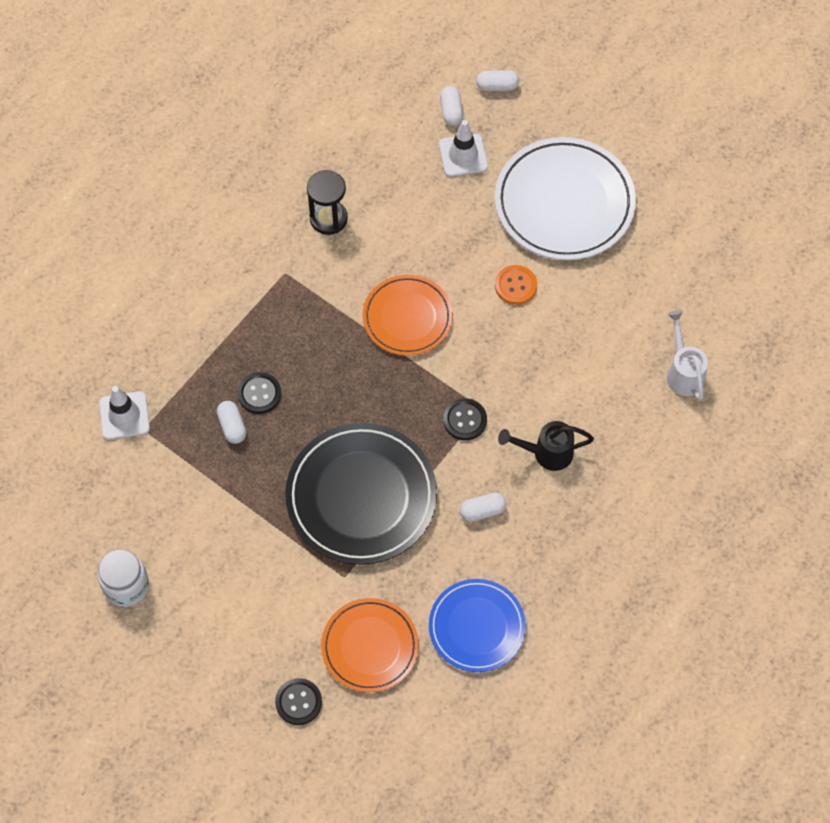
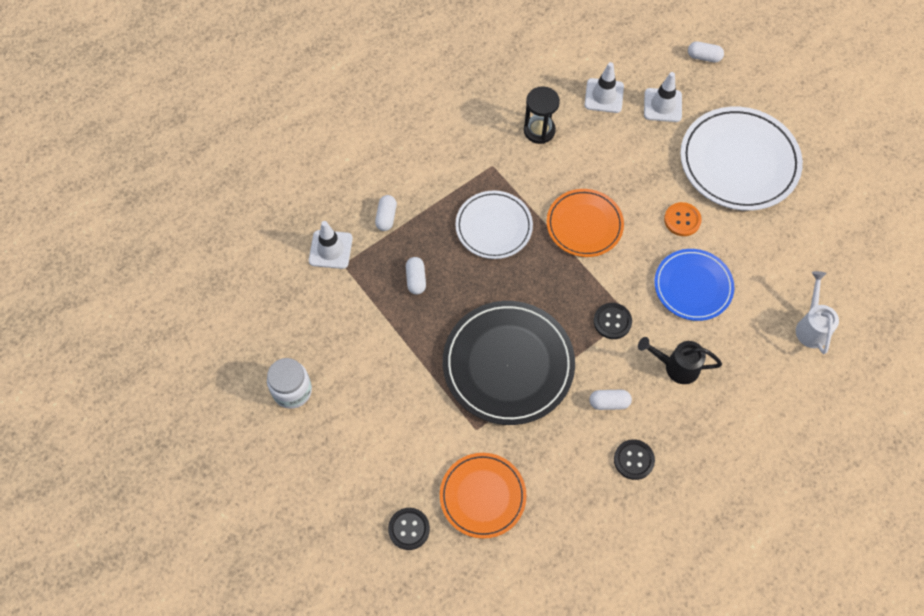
camera: 15 degrees right, 0 degrees up
(259, 394) = (445, 258): black button -> black button (633, 460)
(305, 344) = (494, 226): none -> white plate
(393, 159) = (604, 96): none -> white traffic cone
(451, 111) = (661, 68): white capsule -> white capsule (386, 217)
(476, 627) = (579, 503): blue plate -> blue plate (693, 286)

